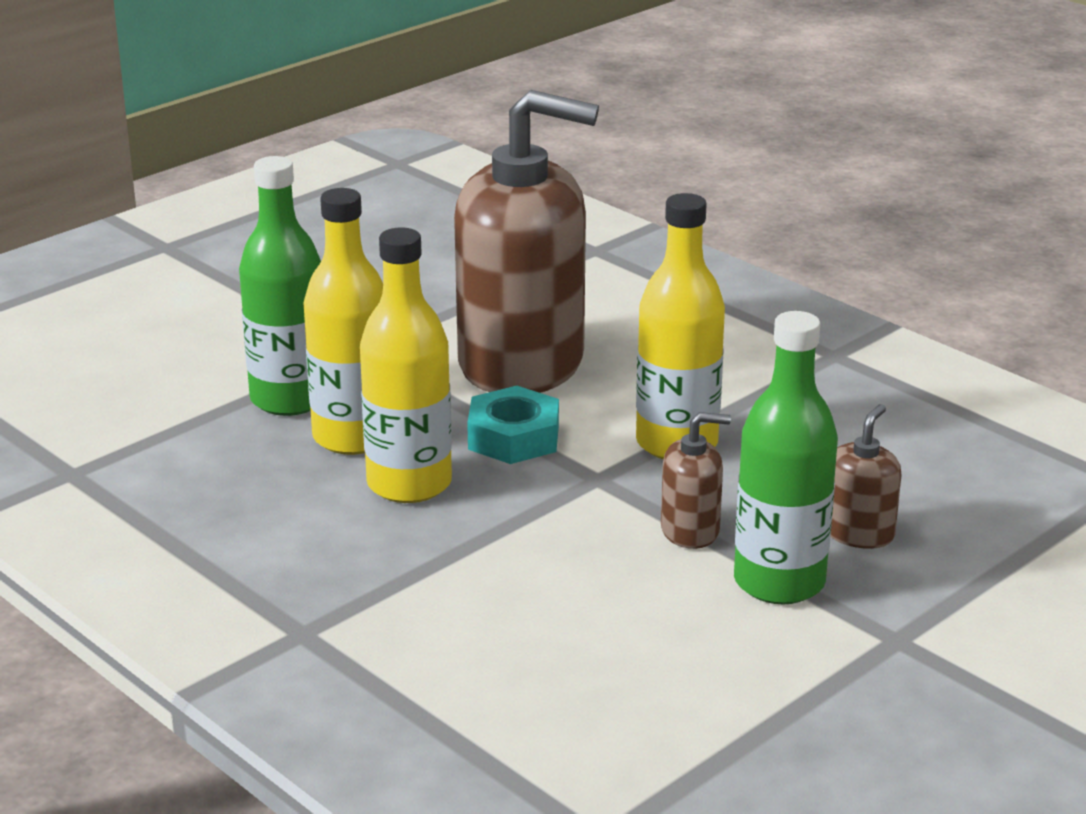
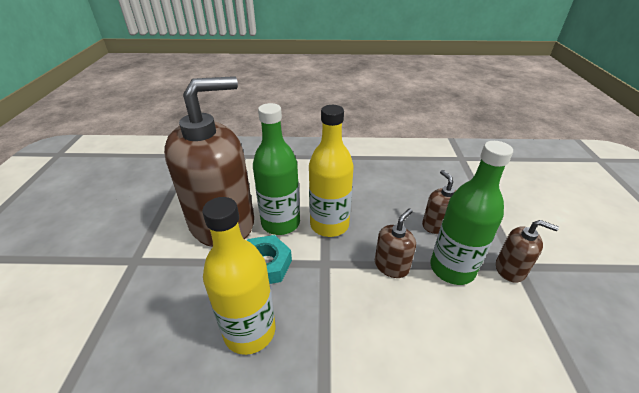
camera: 45 degrees left, 10 degrees up
(290, 399) = (123, 318): green bottle -> green bottle (280, 223)
(353, 437) = (186, 320): yellow bottle -> none
(876, 633) = (510, 269): none -> brown soap dispenser

